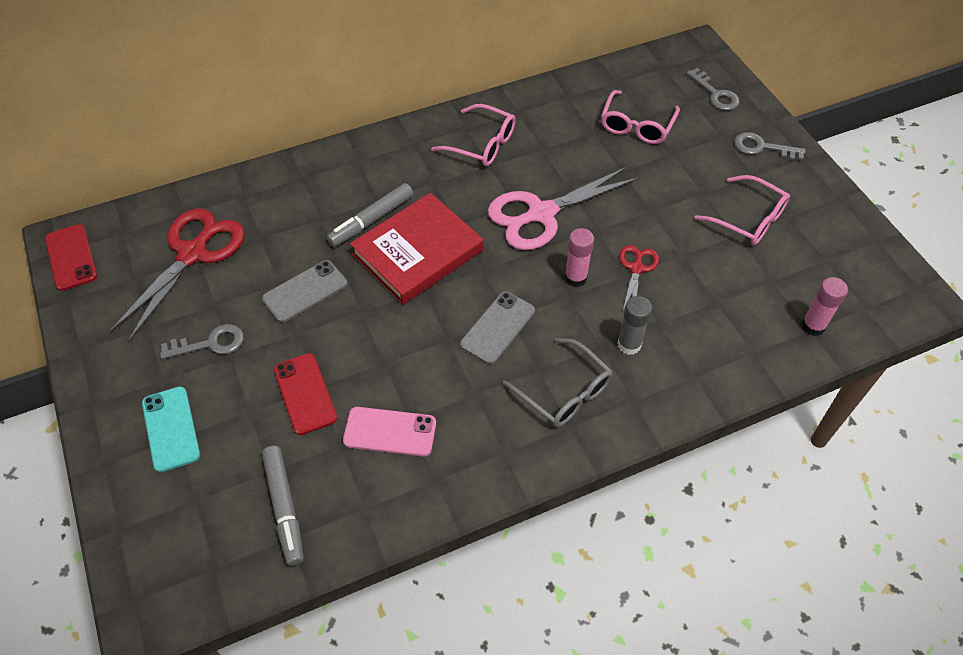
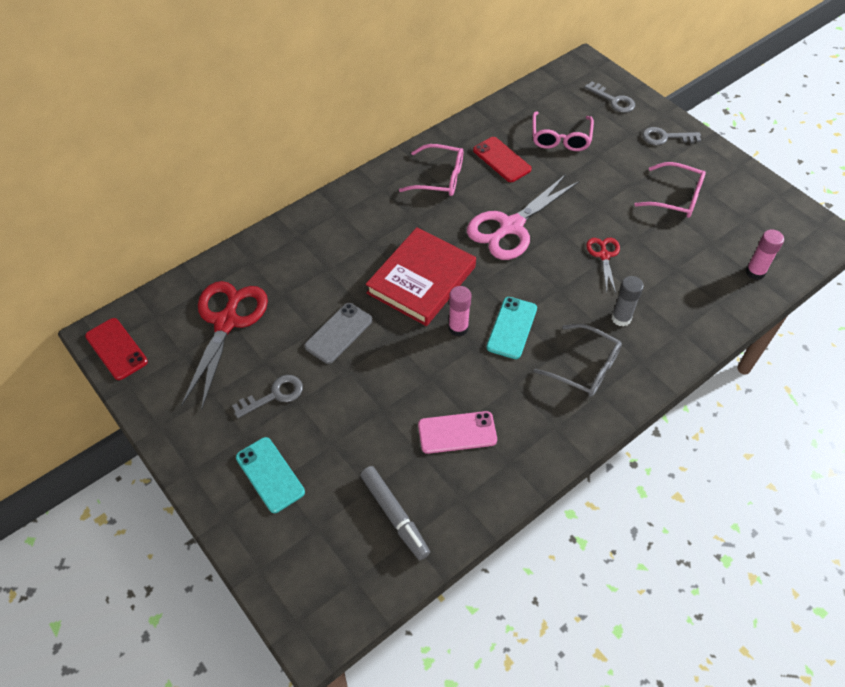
camera: 15 degrees left, 0 degrees up
(305, 394) = (374, 418): red phone -> red phone (501, 160)
(371, 220) = (371, 261): grey marker -> none
(498, 328) = (512, 328): grey phone -> turquoise phone
(575, 278) = (559, 273): pink glue stick -> pink glue stick (458, 328)

